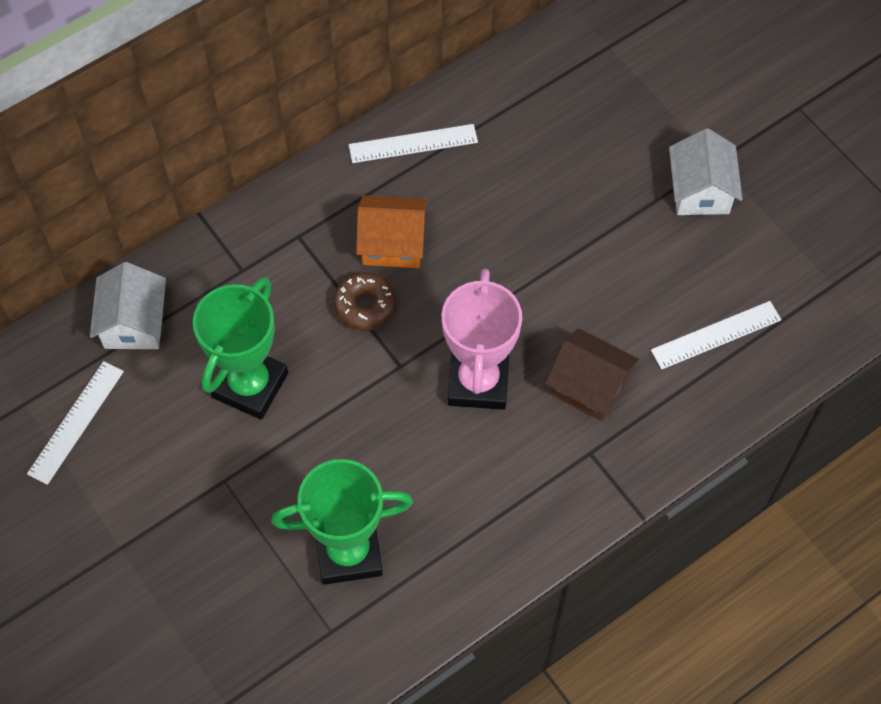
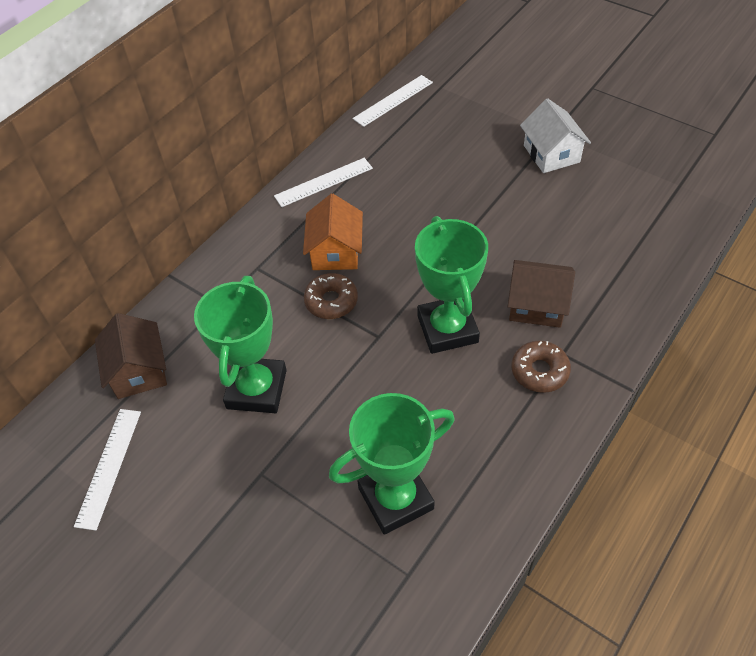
camera: 15 degrees left, 10 degrees down
(134, 323) = (139, 371): white house -> brown house
(392, 243) = (335, 251): orange house -> orange house turned 75 degrees counterclockwise
(478, 382) = (447, 329): pink trophy -> green trophy
(555, 465) = (539, 371): none -> brown donut
(716, 335) = (614, 242): white ruler -> white ruler (393, 100)

